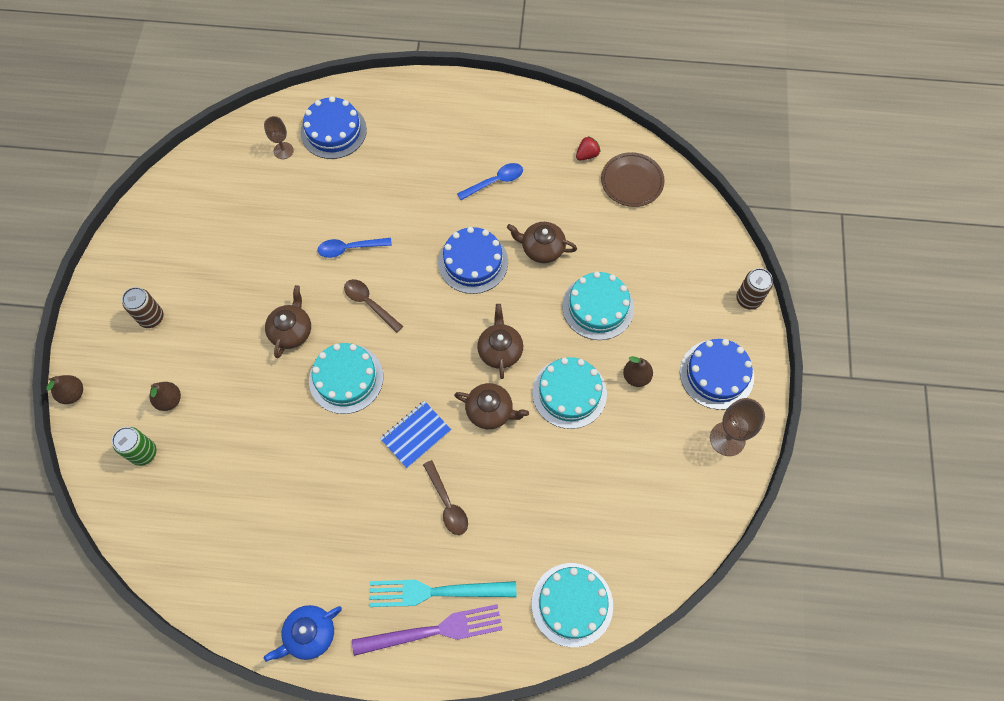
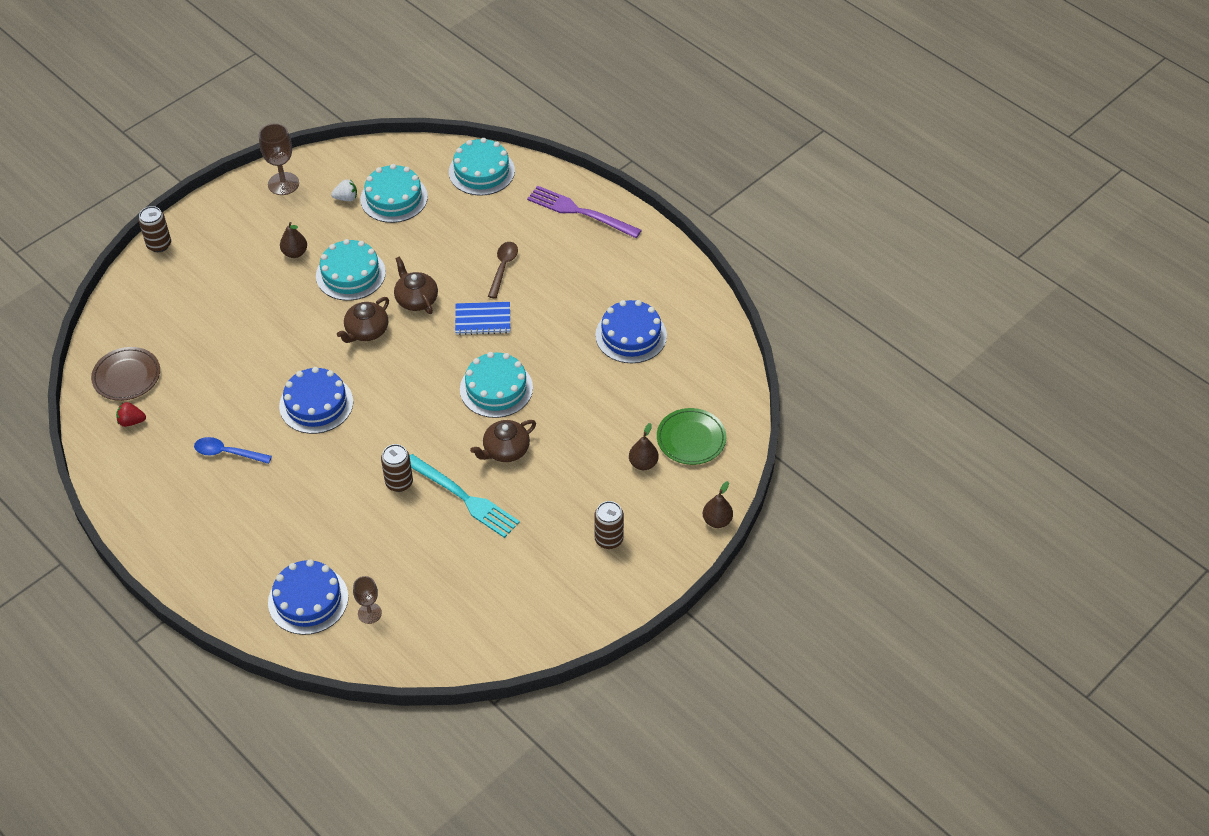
camera: 140 degrees left, 15 degrees down
(143, 453) = (691, 439): green can -> green plate
(309, 634) = (660, 259): blue teapot -> none
(349, 248) = (399, 482): blue spoon -> brown can
(369, 303) = (426, 429): brown spoon -> none
(436, 592) = (559, 229): turquoise fork -> turquoise fork (464, 498)
(542, 248) = (254, 377): brown teapot -> none
(598, 307) = (265, 310): turquoise cake -> turquoise cake (394, 198)
(658, 468) = (346, 198): none -> white strawberry
(716, 374) = (241, 219): blue cake -> blue cake (631, 335)

